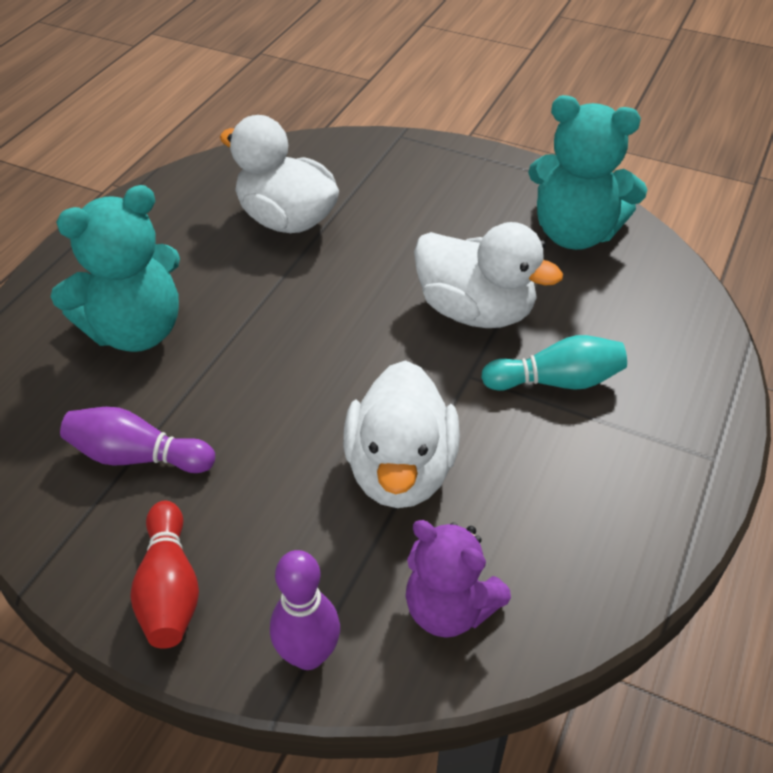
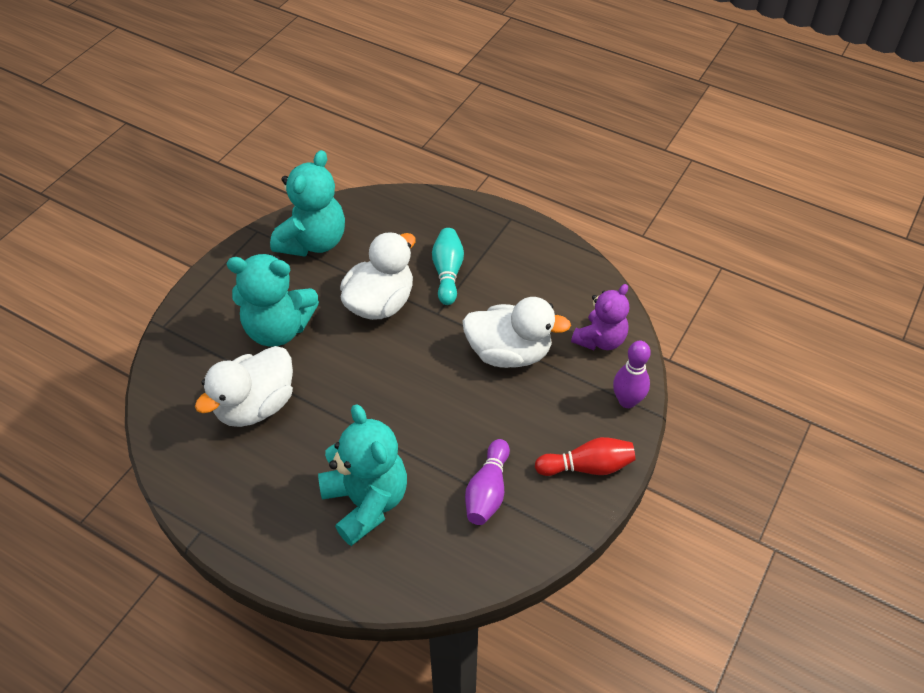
camera: 85 degrees left, 5 degrees up
(410, 222) = (278, 329): none -> turquoise teddy bear

